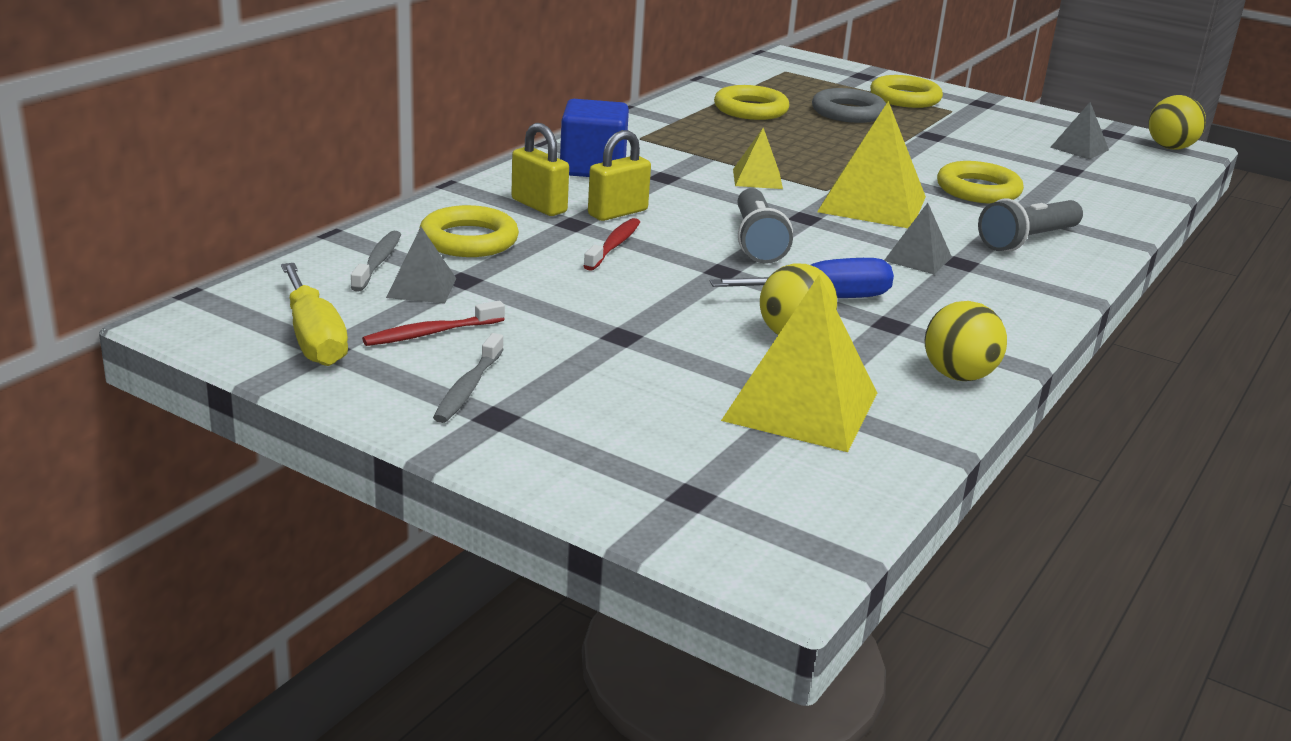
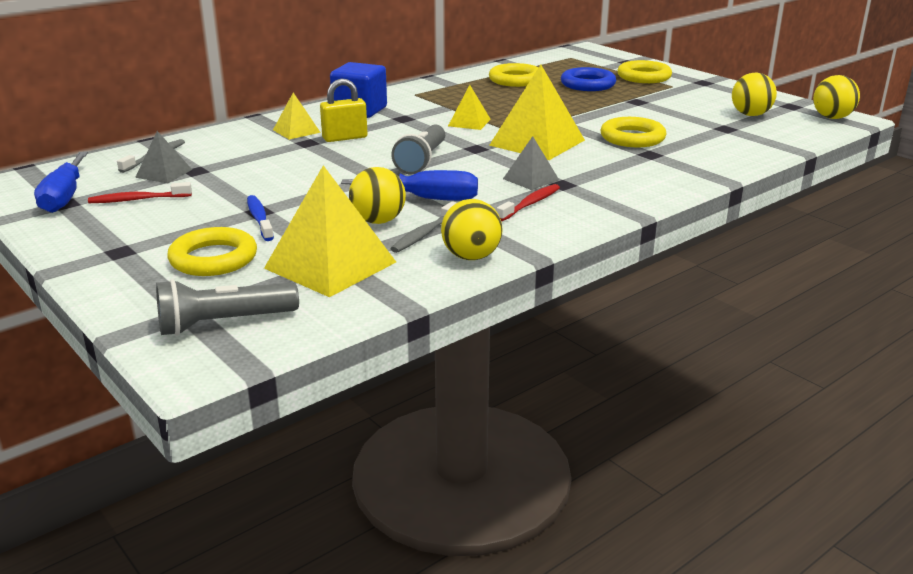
camera: 20 degrees right, 0 degrees up
(314, 338) = (64, 197): yellow screwdriver -> blue screwdriver
(468, 388) = (122, 233): grey toothbrush -> grey toothbrush (424, 234)
(469, 240) = (227, 148): yellow ring -> yellow ring (213, 259)
(539, 206) = (296, 131): yellow padlock -> yellow pyramid
(614, 245) = (318, 157): red toothbrush -> red toothbrush (530, 204)
(636, 347) = (259, 219): none -> blue toothbrush
(848, 112) = (588, 84): grey ring -> blue ring
(1027, 240) = (633, 173): grey flashlight -> grey flashlight (223, 323)
(1079, 148) = (750, 115): grey pyramid -> yellow ball

